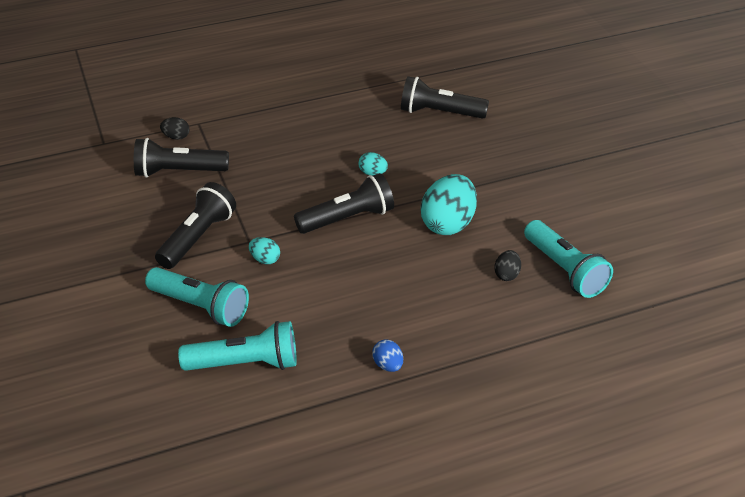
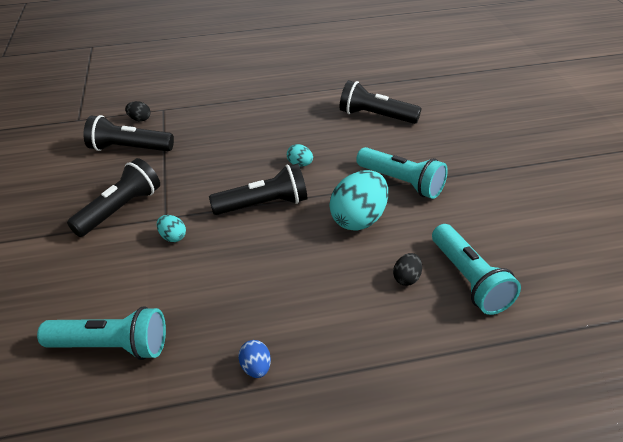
camera: 10 degrees right, 0 degrees up
(200, 307) = (94, 278): turquoise flashlight -> turquoise flashlight (401, 182)

